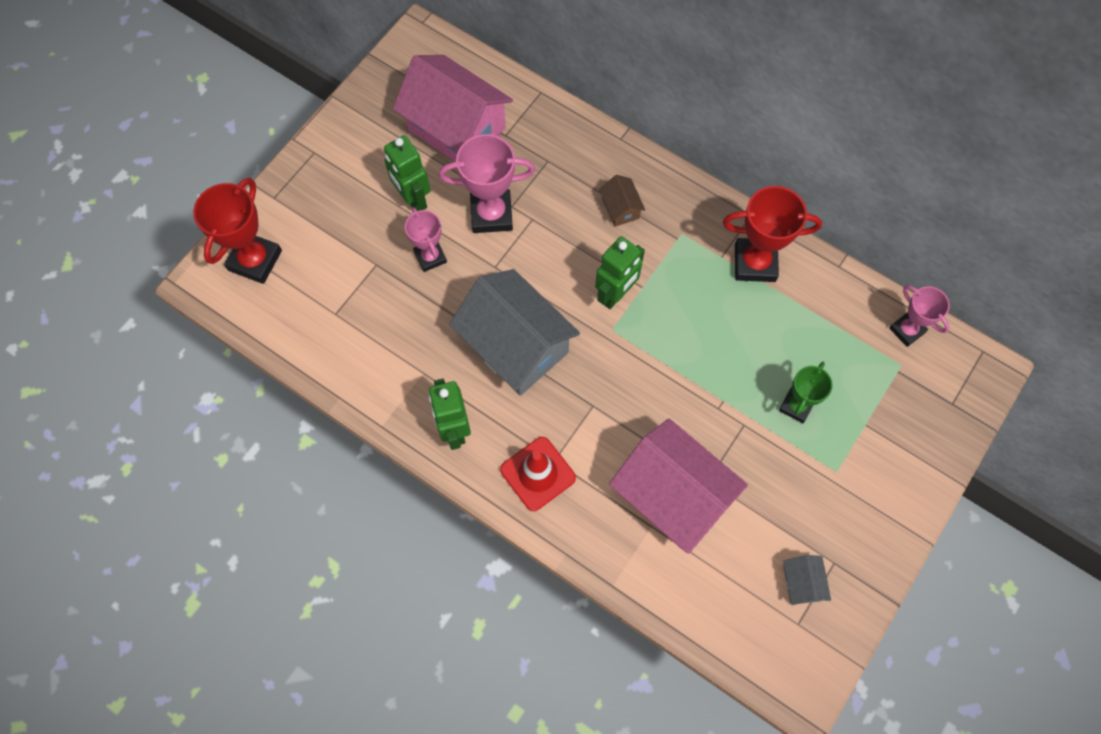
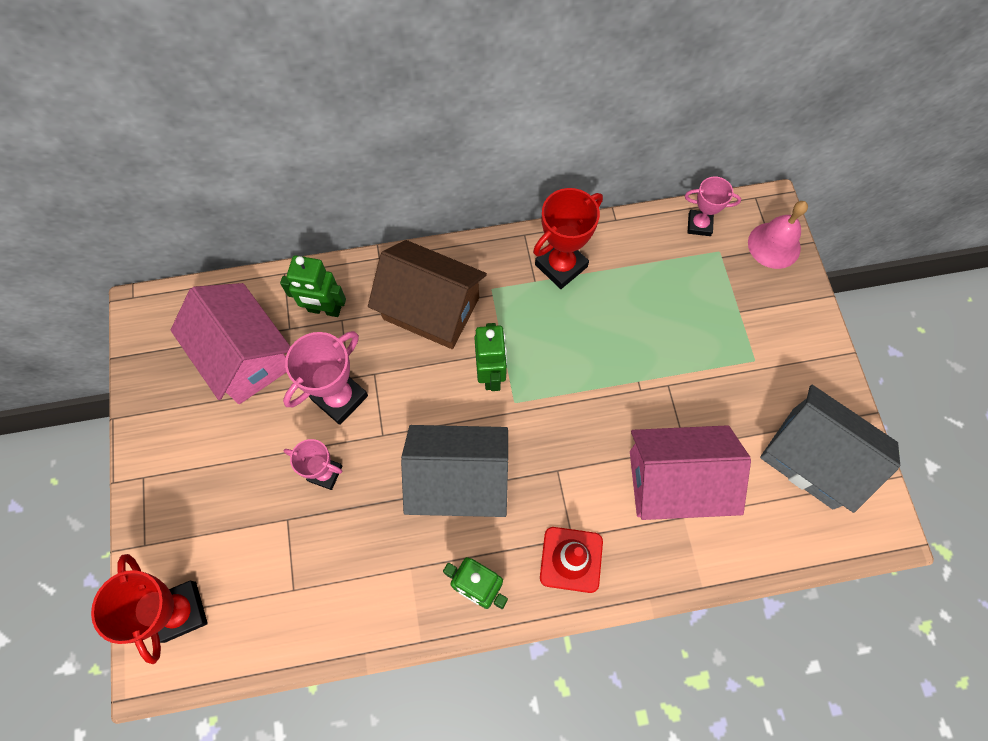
camera: 45 degrees left, 0 degrees up
(413, 199) = (265, 441): green robot -> green robot (324, 309)
(456, 129) = (245, 356): pink house -> pink house turned 60 degrees clockwise
(620, 208) = (431, 308): brown house -> brown house, size x2.35
(796, 406) = (686, 340): green trophy -> none
(801, 583) = (812, 458): grey house -> grey house, size x2.35
(955, 401) = (774, 245): none -> pink bell

